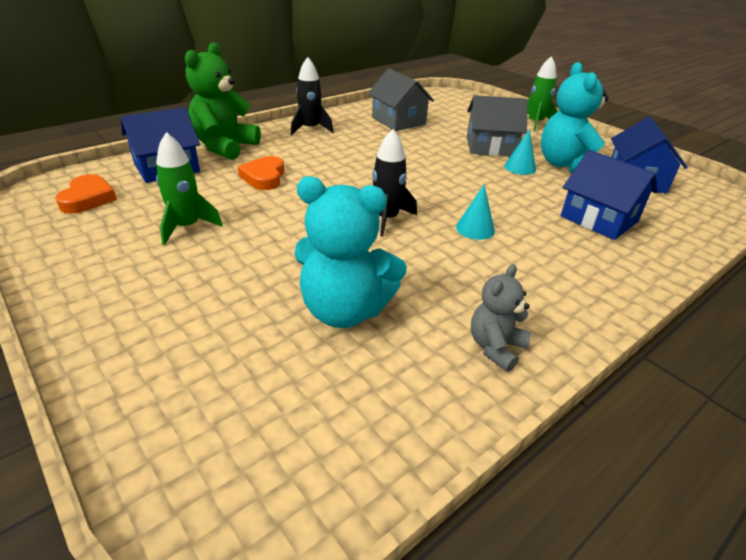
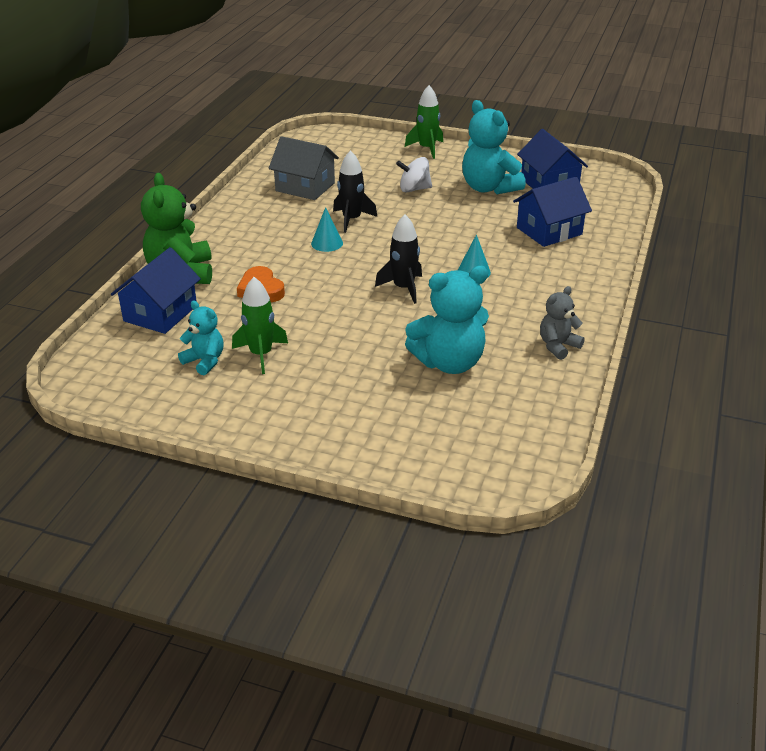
camera: 30 degrees left, 0 degrees up
(88, 198) = (137, 366): orange heart -> none
(138, 214) = (205, 361): none -> turquoise teddy bear
(310, 129) = (234, 225): black rocket -> black rocket (352, 220)
(490, 146) = (414, 189): grey house -> white spinning top
(495, 347) = (558, 346): grey teddy bear -> grey teddy bear turned 45 degrees clockwise
(520, 167) = (456, 203): turquoise cone -> turquoise cone (327, 243)
(599, 219) = (549, 231): blue house -> blue house turned 45 degrees counterclockwise

